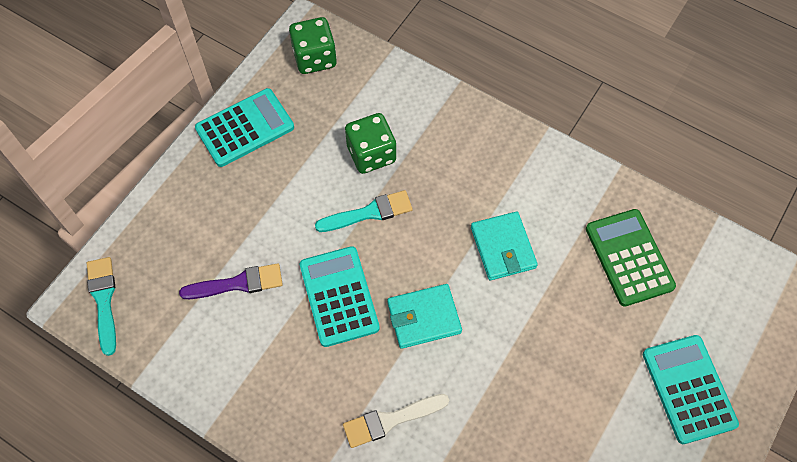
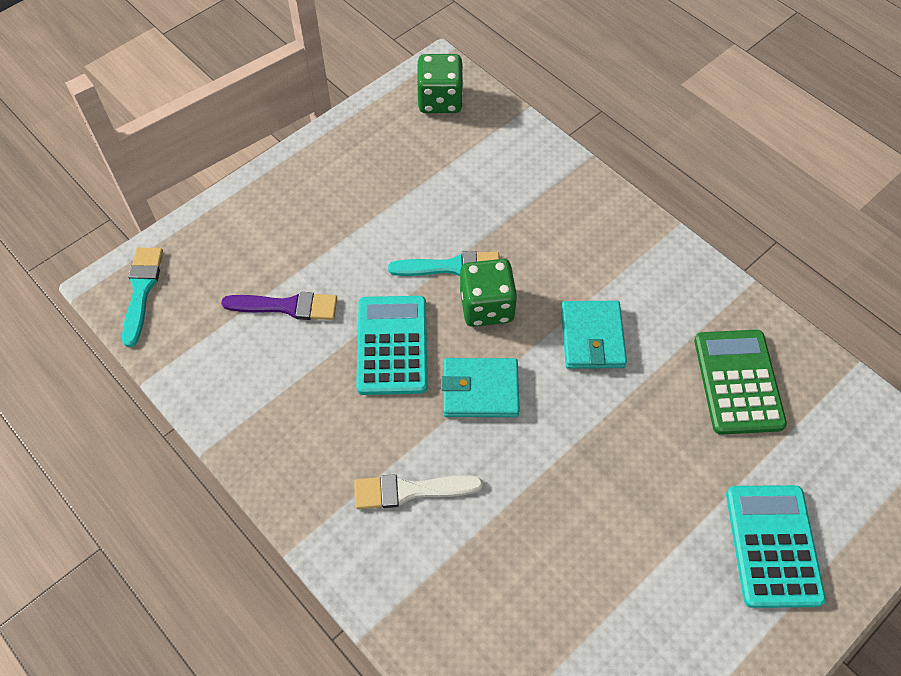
camera: 15 degrees right, 5 degrees down
(245, 128) = (344, 153): turquoise calculator -> none
(371, 154) = (472, 208): green dice -> green dice (486, 306)

